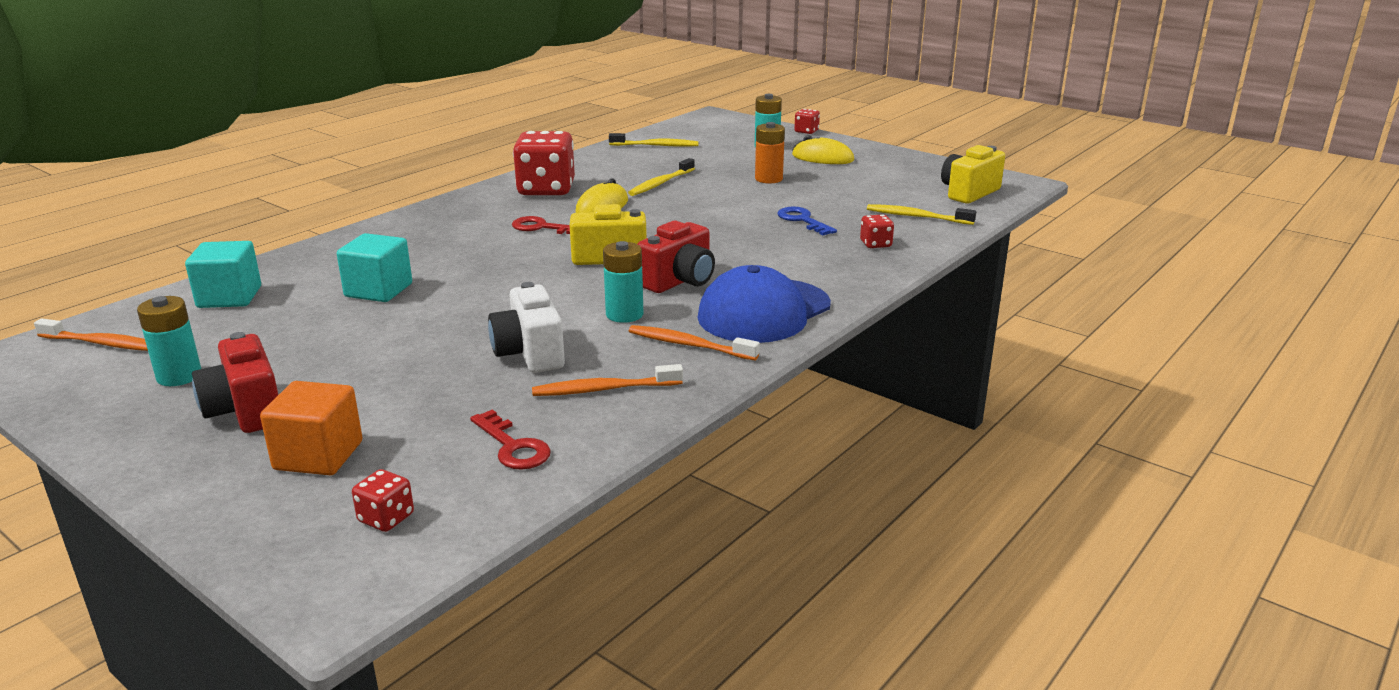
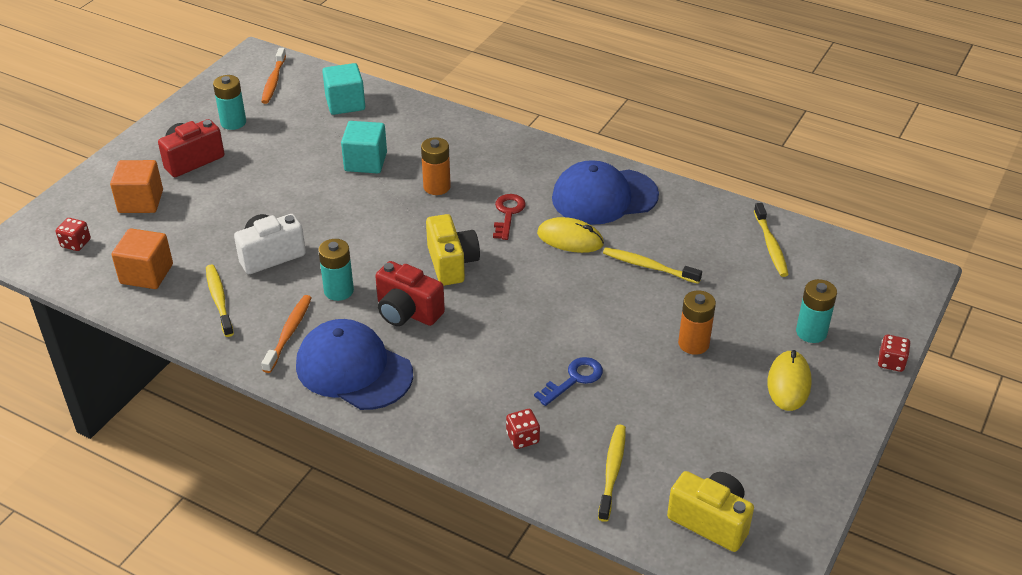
camera: 80 degrees right, 15 degrees up
(466, 256) = (437, 187): none -> orange battery
(513, 447) = (146, 274): red key -> orange cube
(546, 189) = (604, 197): red dice -> blue cap
(604, 389) = (219, 300): orange toothbrush -> yellow toothbrush

